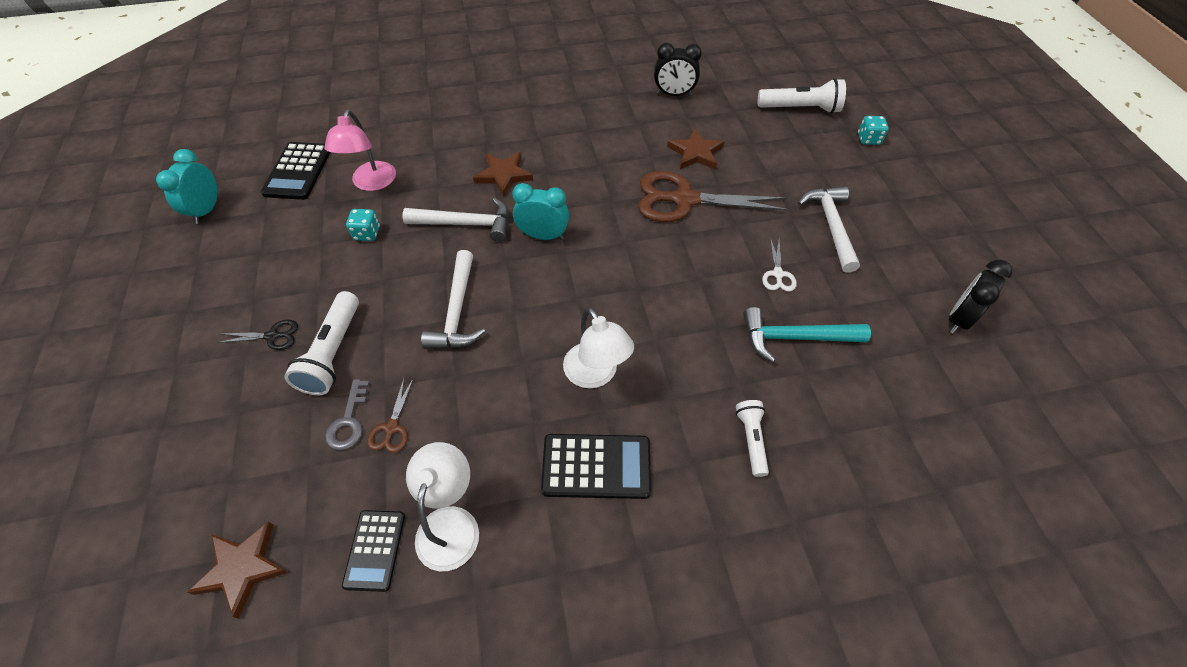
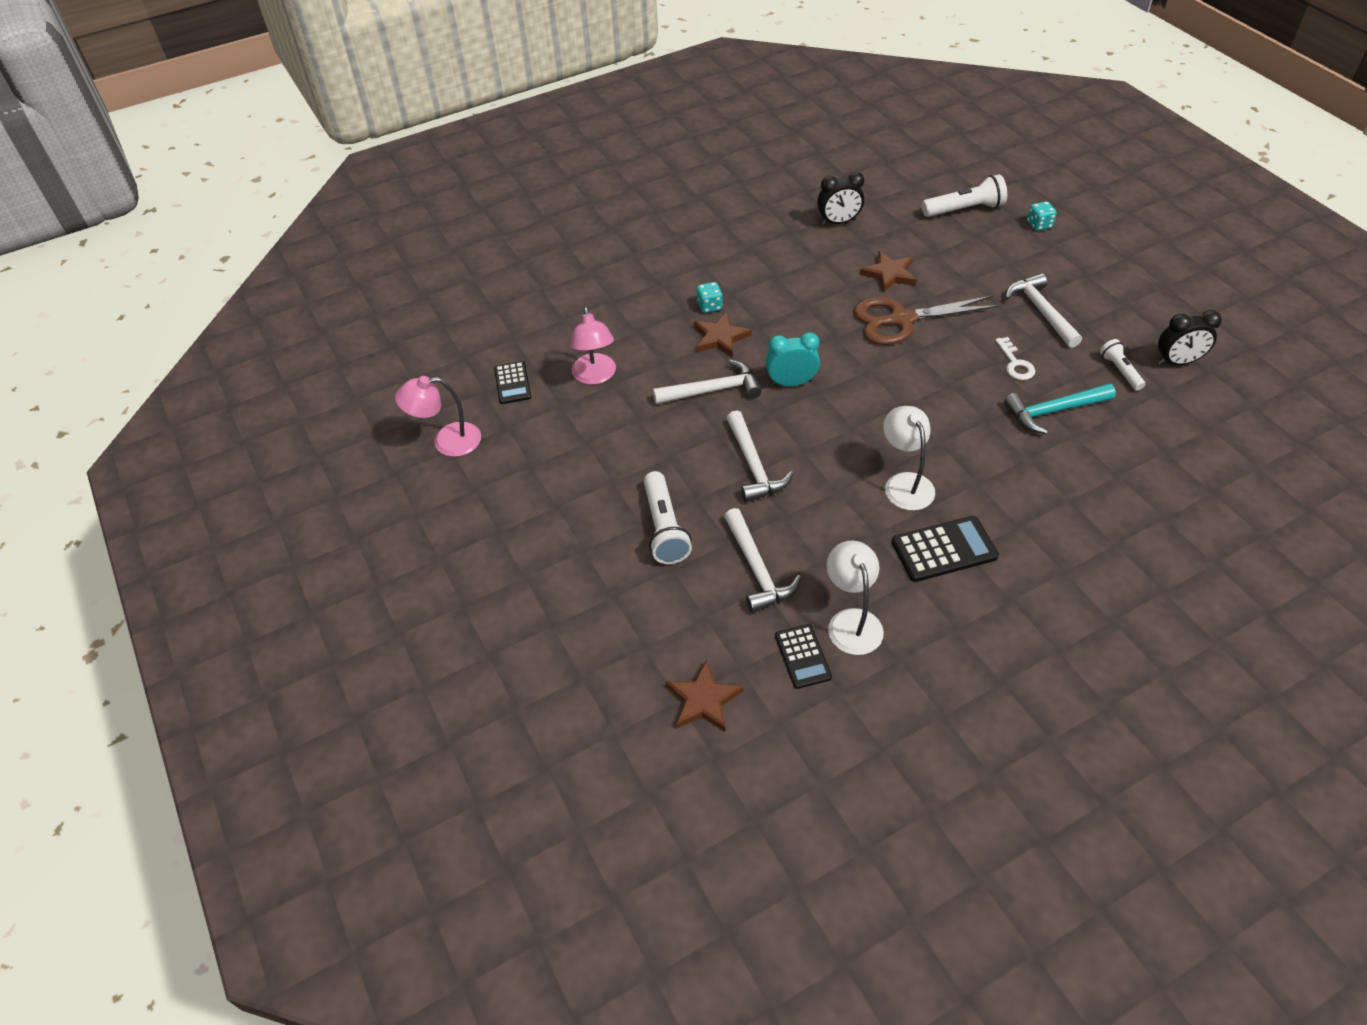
camera: 15 degrees left, 5 degrees down
(207, 210) = (447, 441): turquoise clock -> pink lamp
(272, 336) = (598, 530): black scissors -> none
(298, 171) = (512, 383): black calculator -> black calculator, size x0.66
(349, 421) = (716, 575): grey key -> none
(367, 233) = (623, 422): turquoise dice -> turquoise dice (709, 306)
(392, 428) = (757, 570): brown scissors -> white hammer
(596, 374) = (905, 483): white lamp -> white lamp turned 150 degrees counterclockwise
(751, 440) = (1056, 496): white flashlight -> white flashlight (1120, 371)
(777, 274) = (1015, 363): white scissors -> white key
(958, 319) = (1177, 362): black clock -> black clock turned 120 degrees counterclockwise

